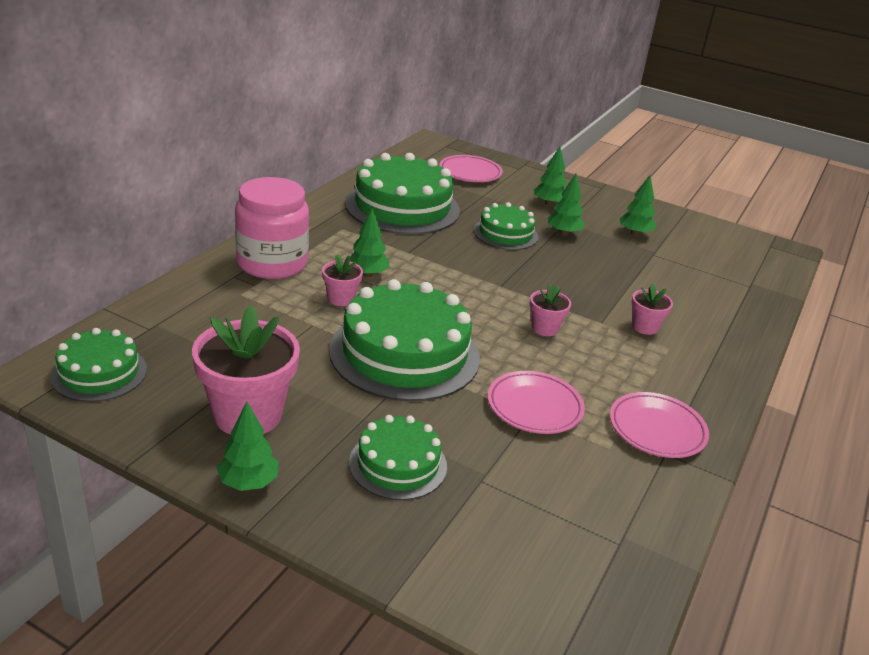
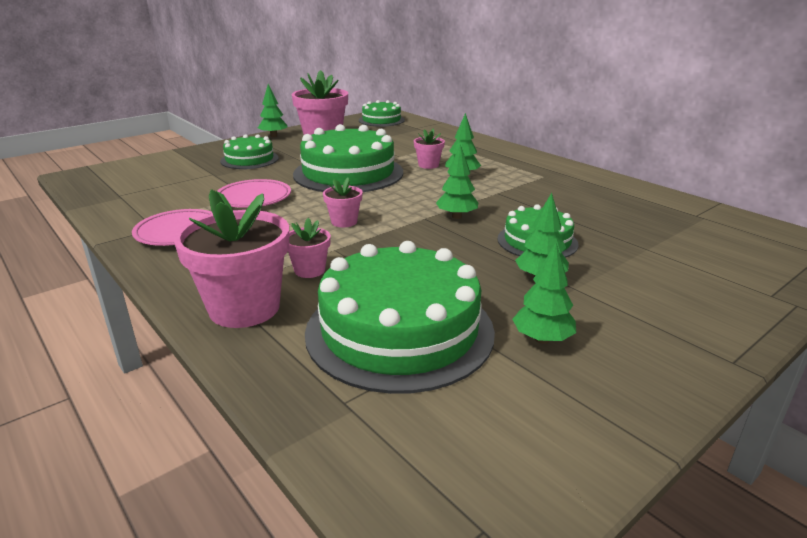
camera: 115 degrees right, 5 degrees down
(272, 263) = (485, 153): pink jar -> none
(402, 207) = (597, 203): green cake -> green cake (399, 330)
(470, 173) = (723, 254): pink plate -> none
(548, 203) = (636, 289): green tree -> green tree (456, 216)
(719, 342) = (244, 308): none -> pink flower pot

